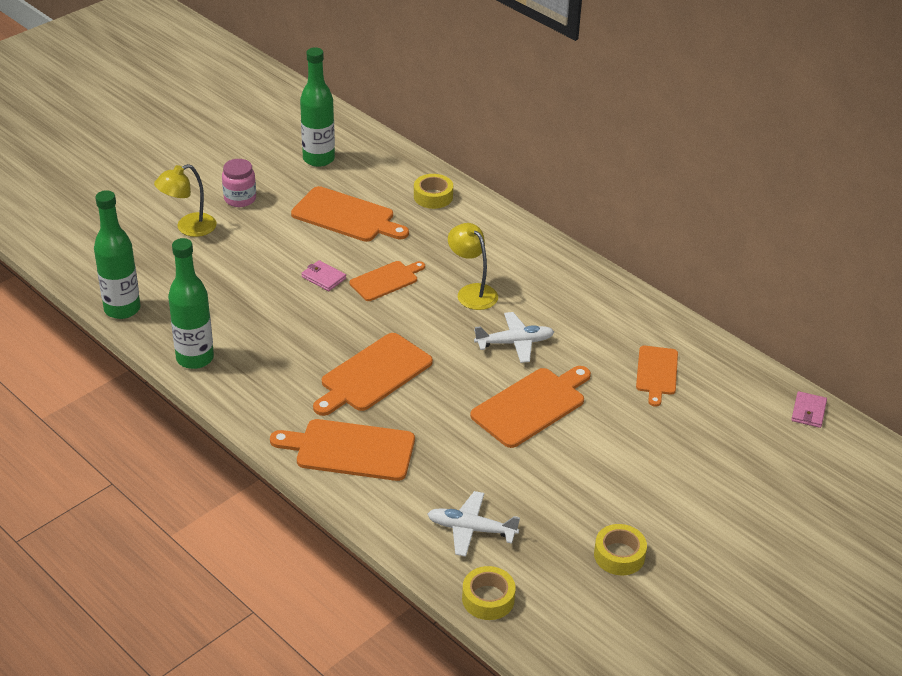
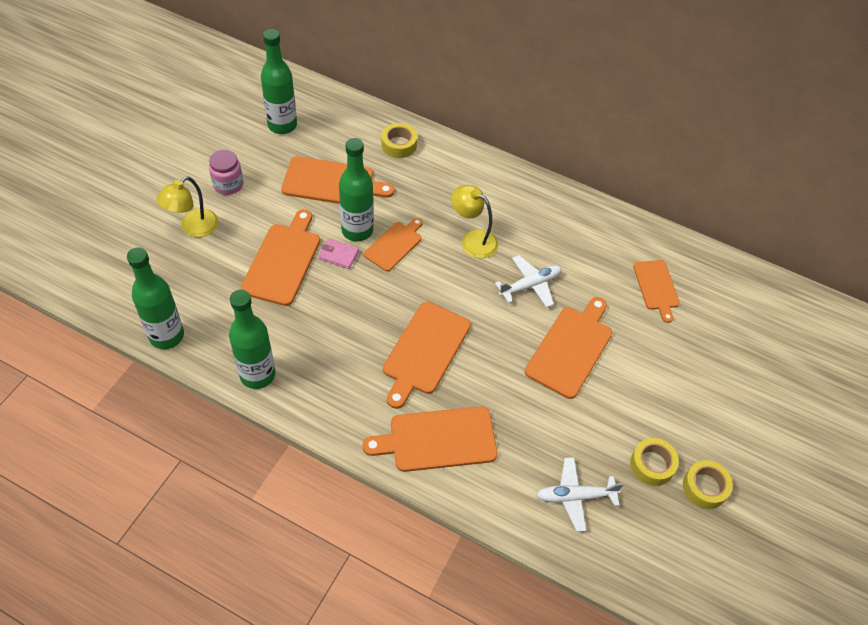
camera: 20 degrees left, 15 degrees up
(265, 272) = (283, 261): none -> orange cutting board
(353, 261) = (357, 230): none -> green bottle
(488, 599) = (619, 568): yellow tape -> yellow tape (652, 465)
(808, 411) = (787, 296): pink wallet -> none

